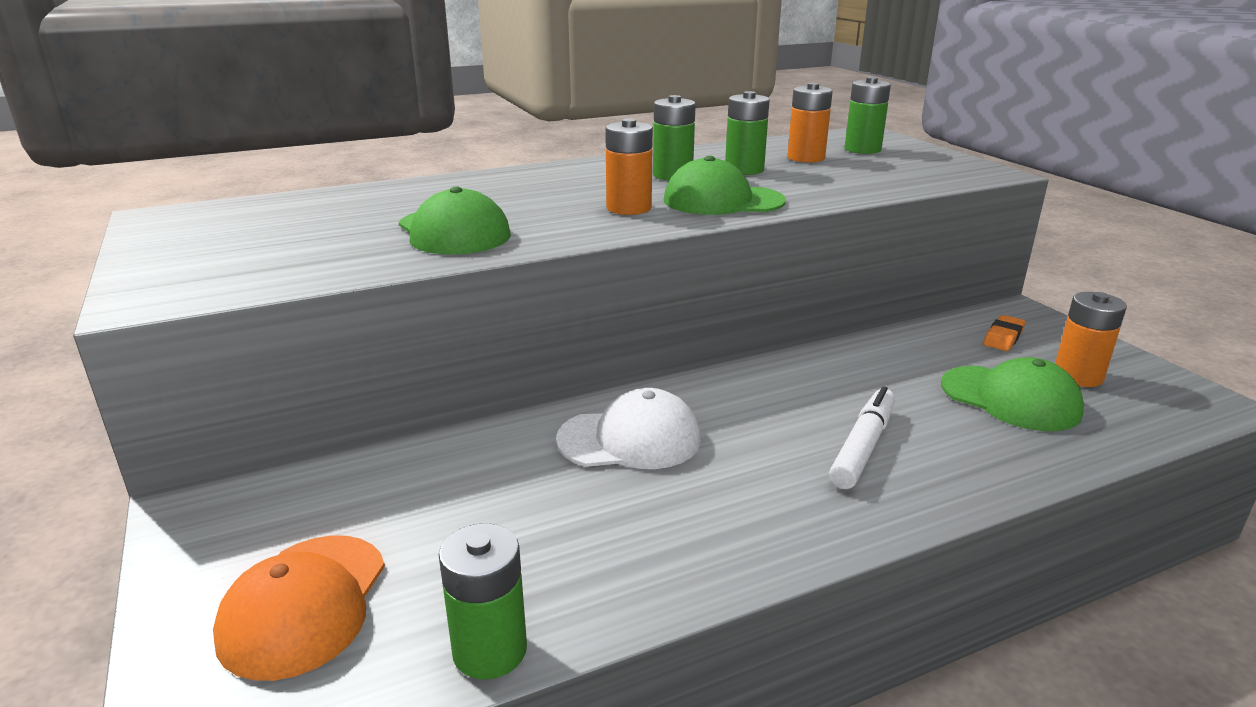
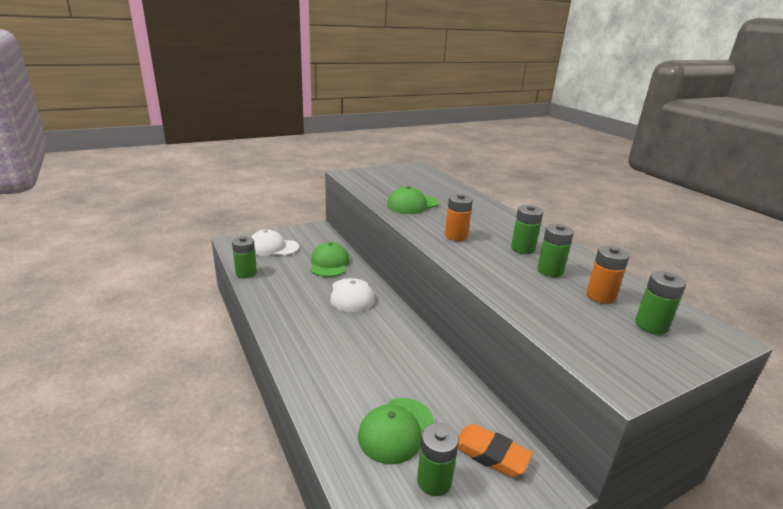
camera: 85 degrees right, 0 degrees up
(304, 604) = (273, 247): orange cap -> white cap
(723, 201) = (478, 259): green cap -> green cap (329, 263)
(863, 447) = (343, 358): white marker -> none
(1003, 337) = (490, 454): orange eraser -> orange eraser, size x1.61
(1078, 376) = (434, 481): orange battery -> green battery

